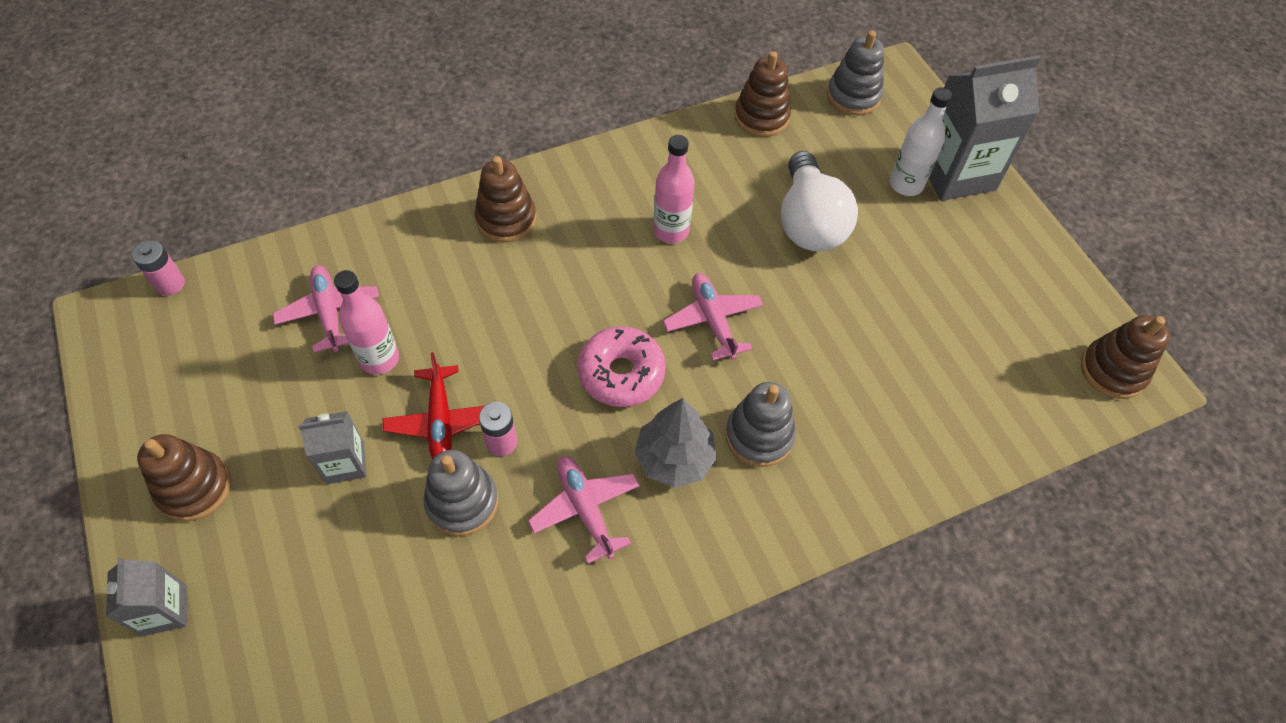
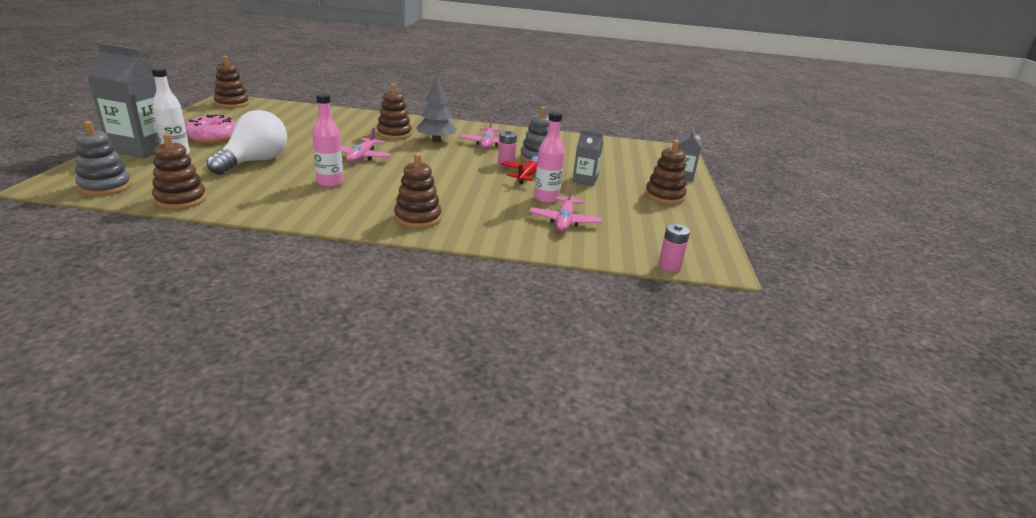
camera: 150 degrees left, 30 degrees down
(621, 373) = (428, 160): pink donut -> pink donut (213, 137)
(759, 436) = (394, 134): grey stacking toy -> brown stacking toy

